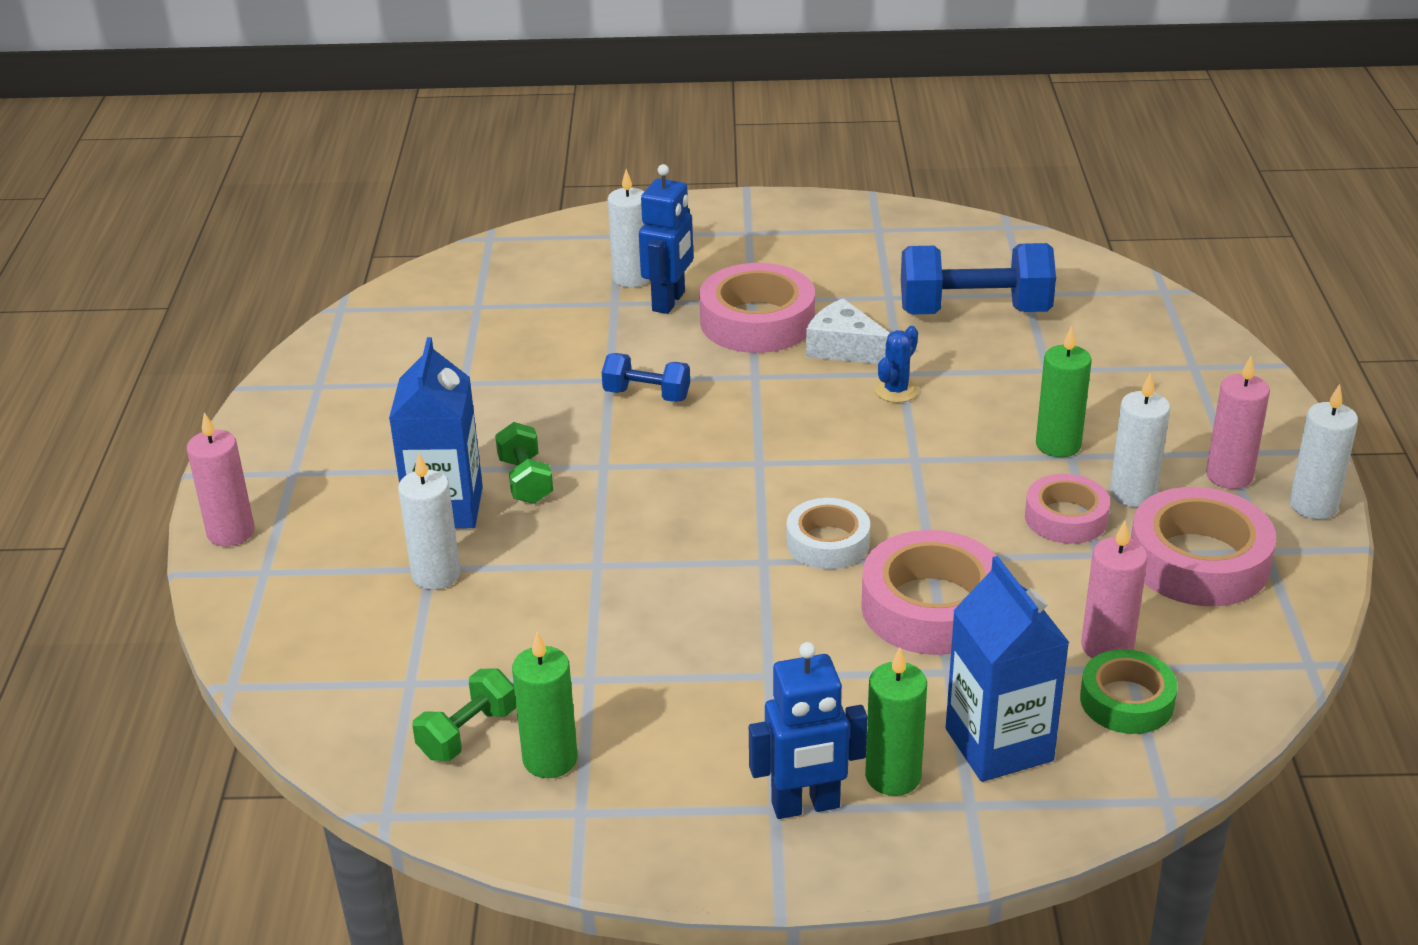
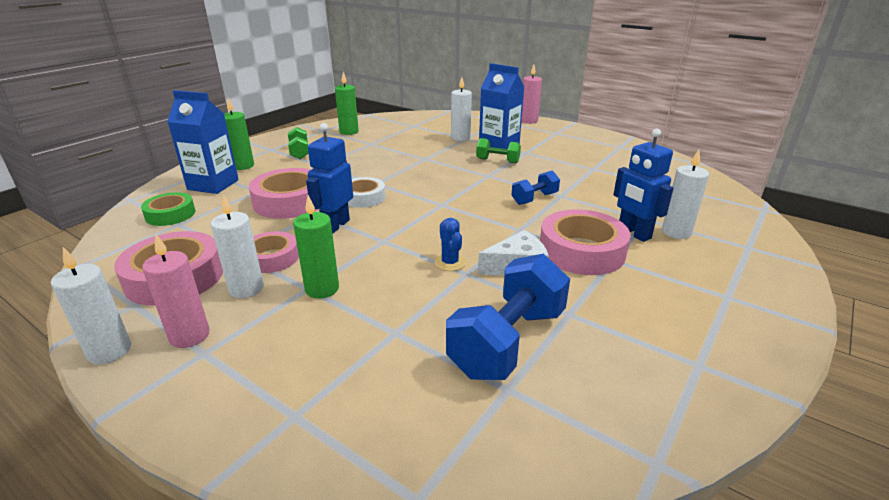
camera: 125 degrees right, 5 degrees down
(467, 733) = (379, 126): green dumbbell -> green dumbbell (299, 152)
(805, 806) = (262, 152): blue robot -> blue robot (335, 225)
(1107, 647) = (196, 225): pink candle -> none

